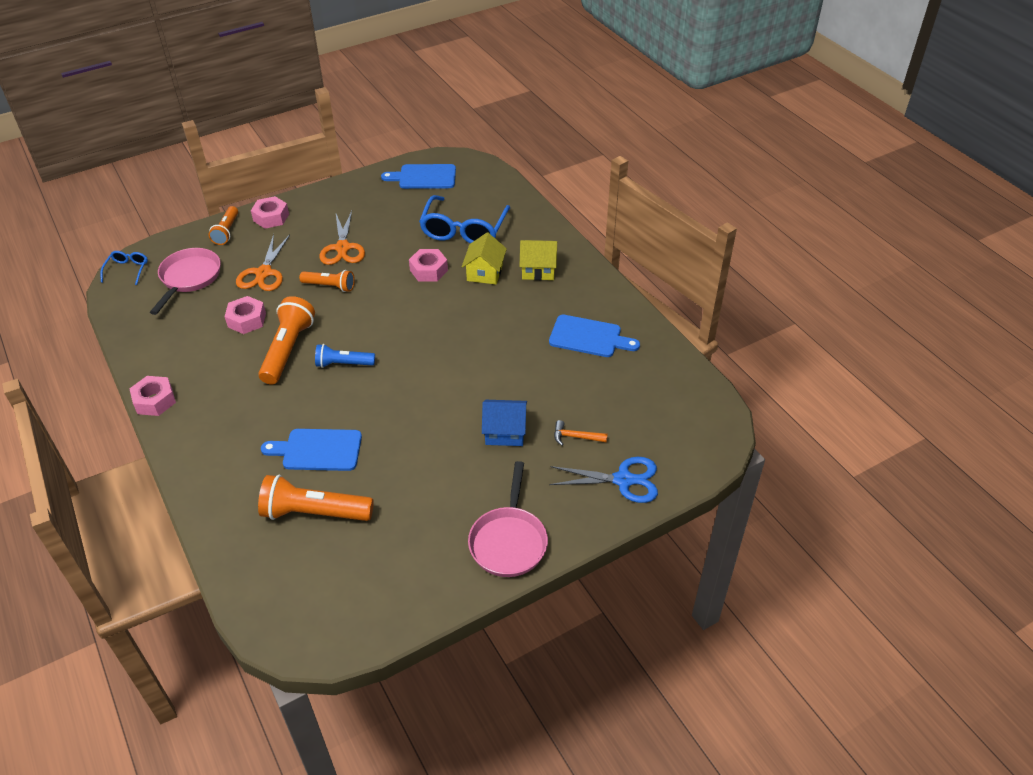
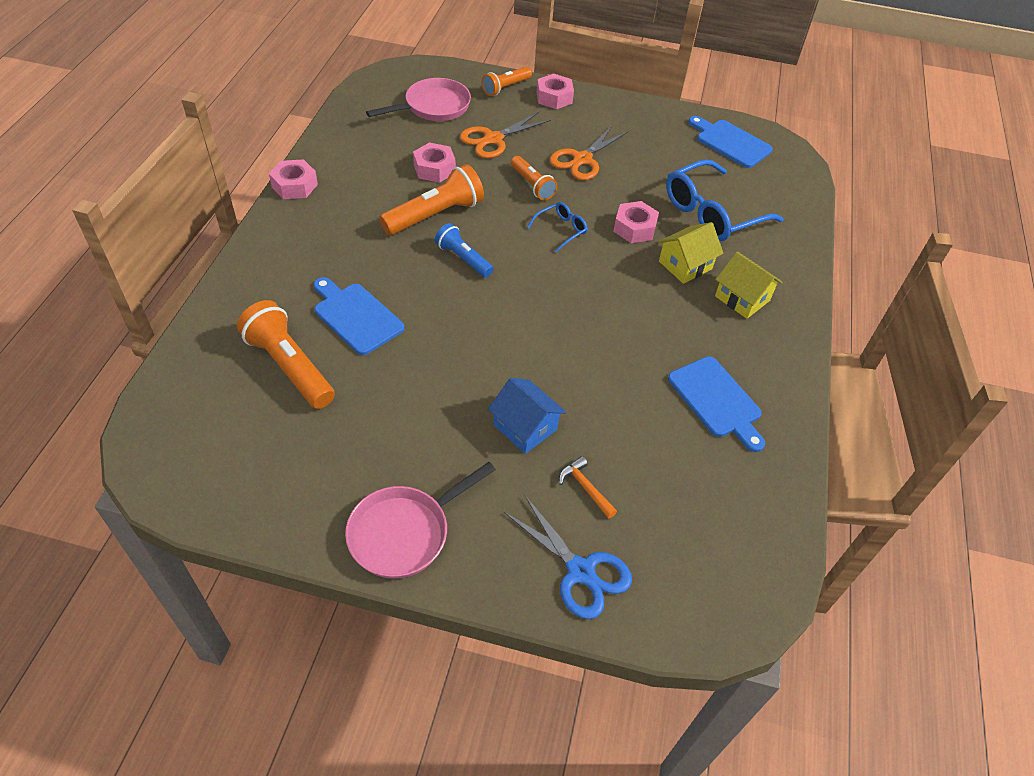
camera: 40 degrees right, 5 degrees up
(127, 270) = (398, 72): blue glasses -> blue glasses (560, 230)

